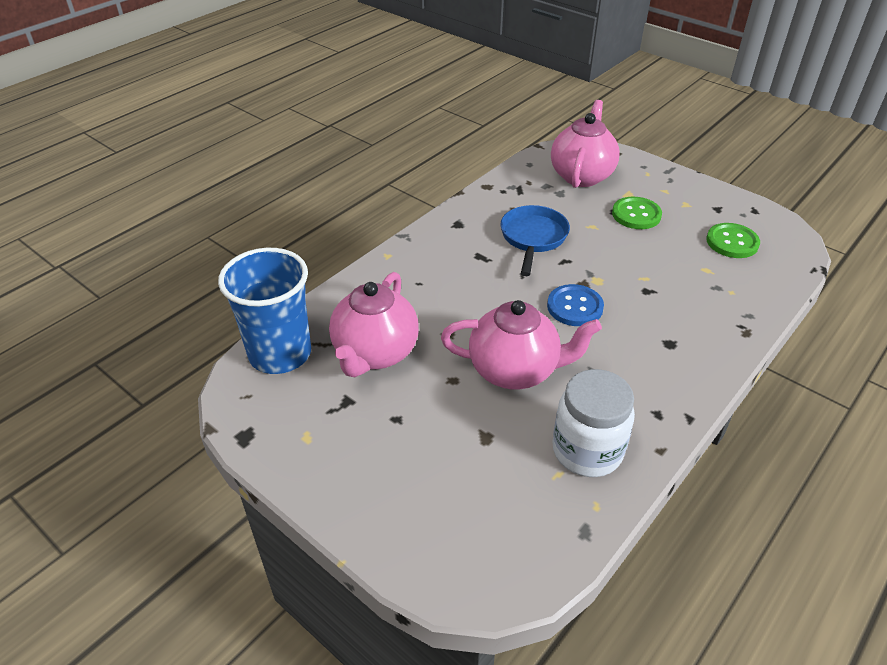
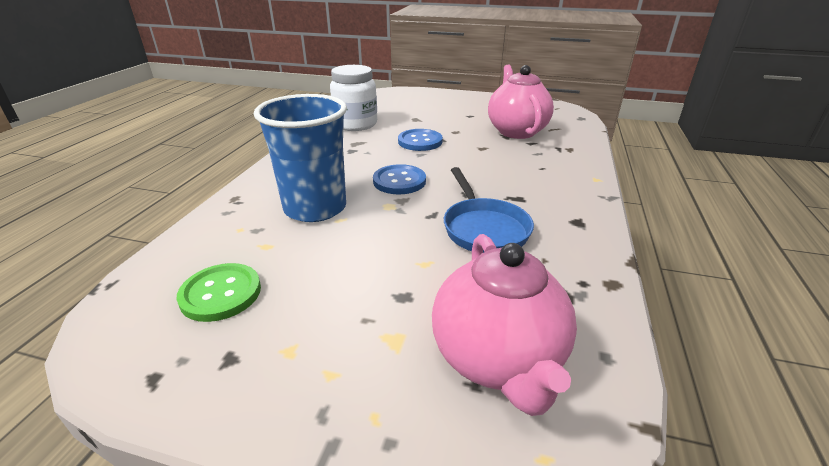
camera: 155 degrees right, 10 degrees down
(280, 354) = (569, 121): blue cup -> blue cup (315, 208)
(515, 371) = (420, 141): pink teapot -> blue button
(636, 215) = (370, 300): green button -> none

